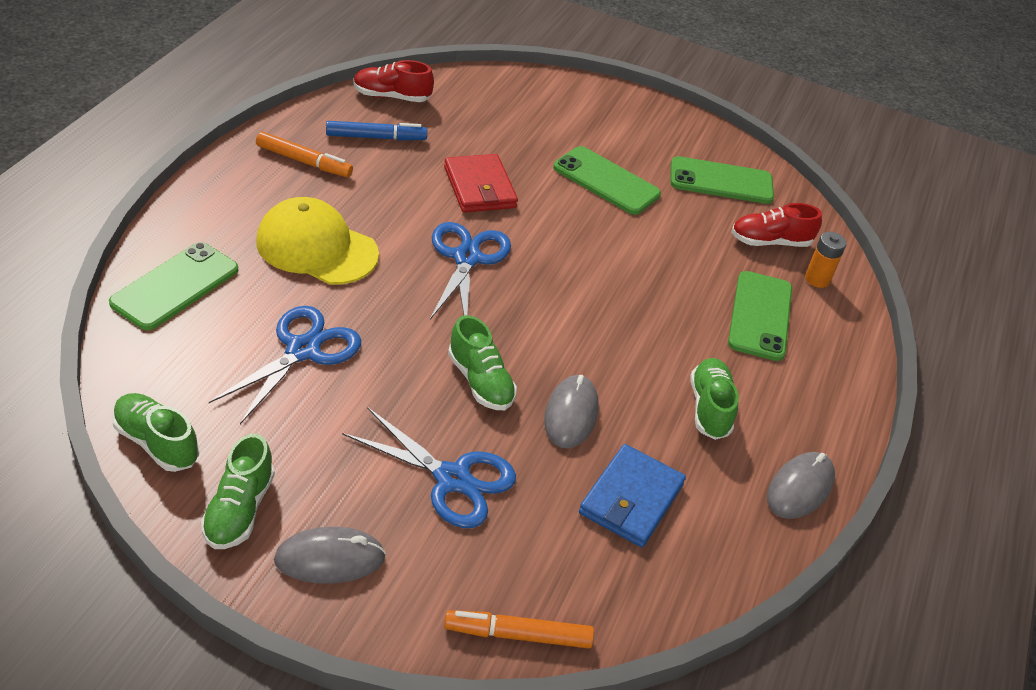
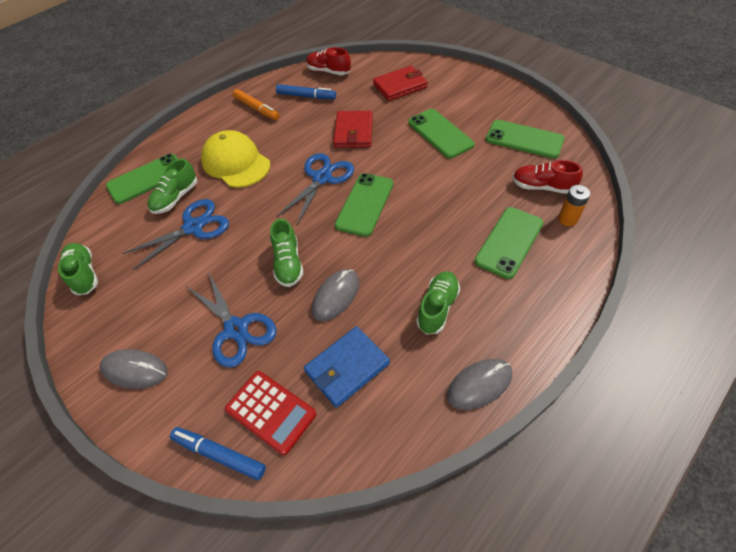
camera: 30 degrees right, 10 degrees up
(239, 510) = (103, 326): green shoe -> green shoe (176, 198)
(515, 115) = (400, 86): none -> red wallet
(518, 635) = (219, 454): orange marker -> blue marker
(548, 288) = (365, 204): none -> green phone
(559, 570) = (271, 412): none -> red calculator

